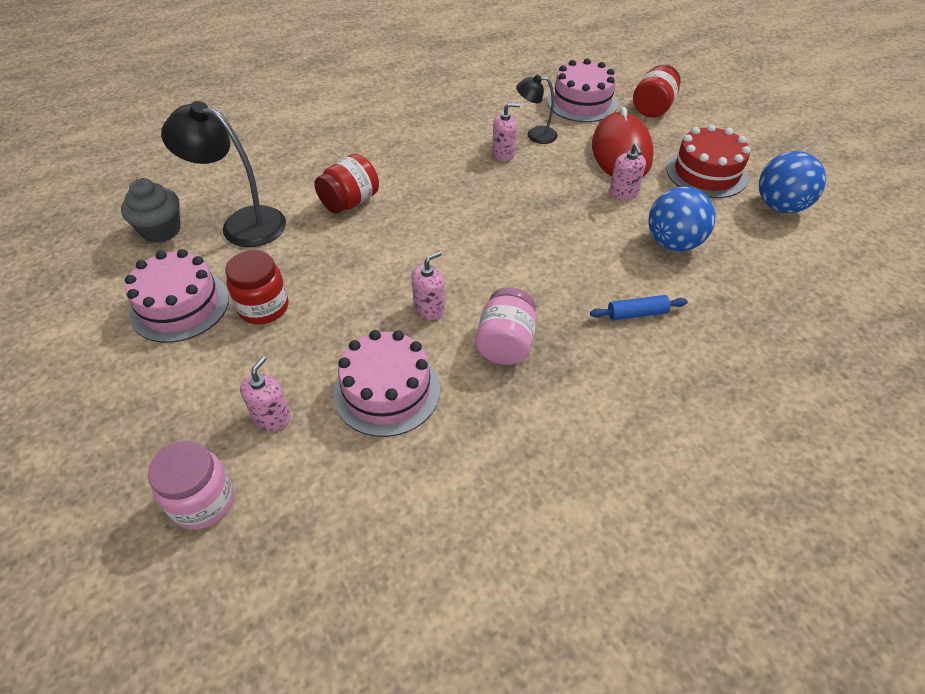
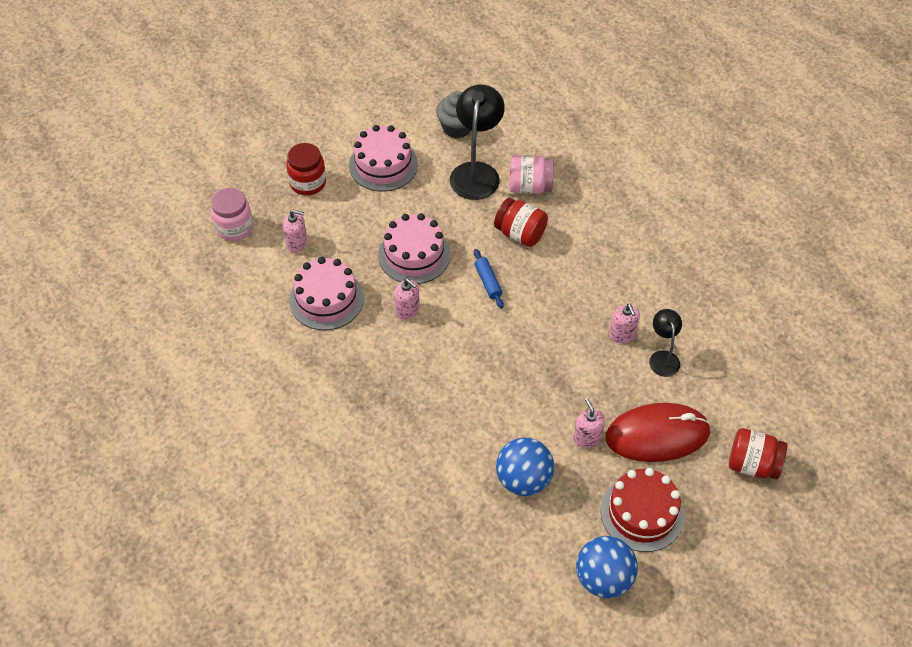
camera: 80 degrees right, 5 degrees up
(263, 307) = (390, 211): red jar -> red jar (308, 183)
(505, 344) = (380, 363): pink jar -> pink jar (530, 186)
(582, 102) = (740, 395): pink cake -> pink cake (414, 254)
(623, 193) = (587, 438): pink soap dispenser -> pink soap dispenser turned 90 degrees clockwise
(637, 313) = (428, 451): blue rolling pin -> blue rolling pin (488, 282)

